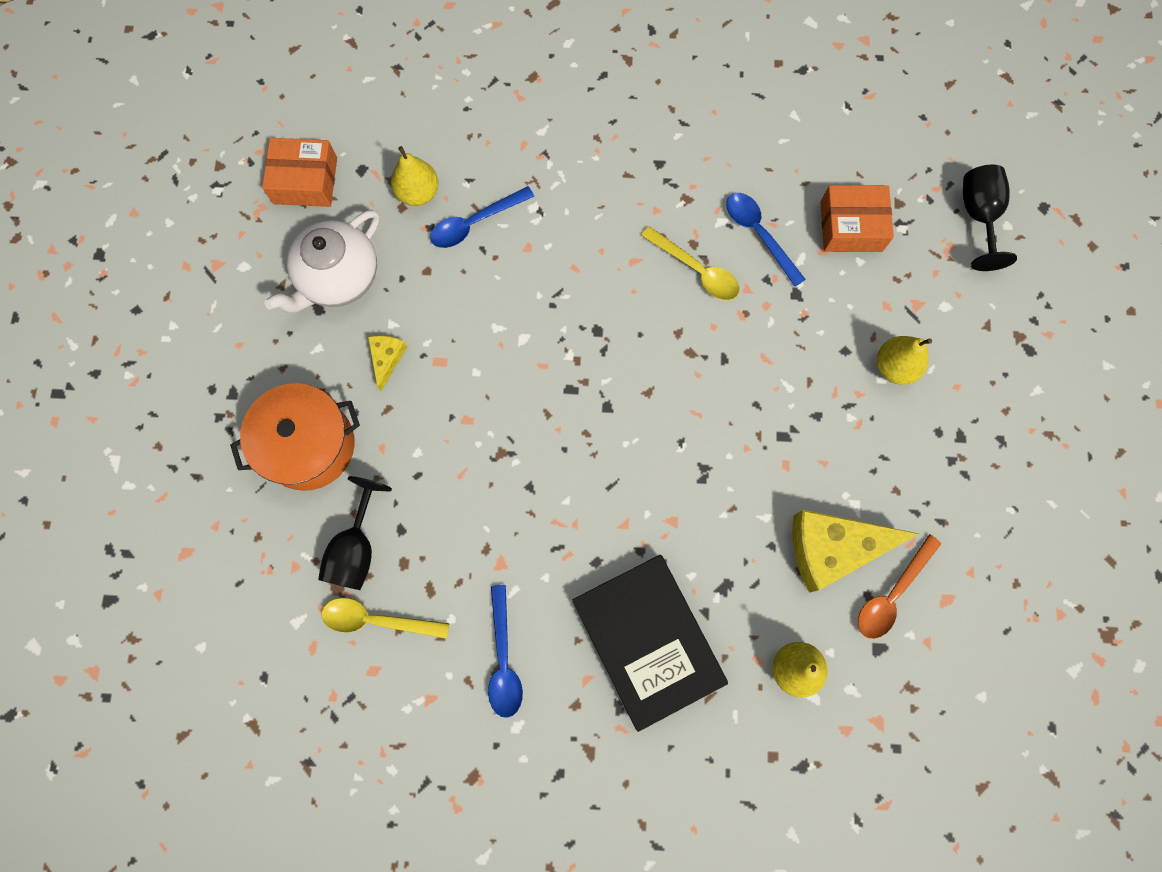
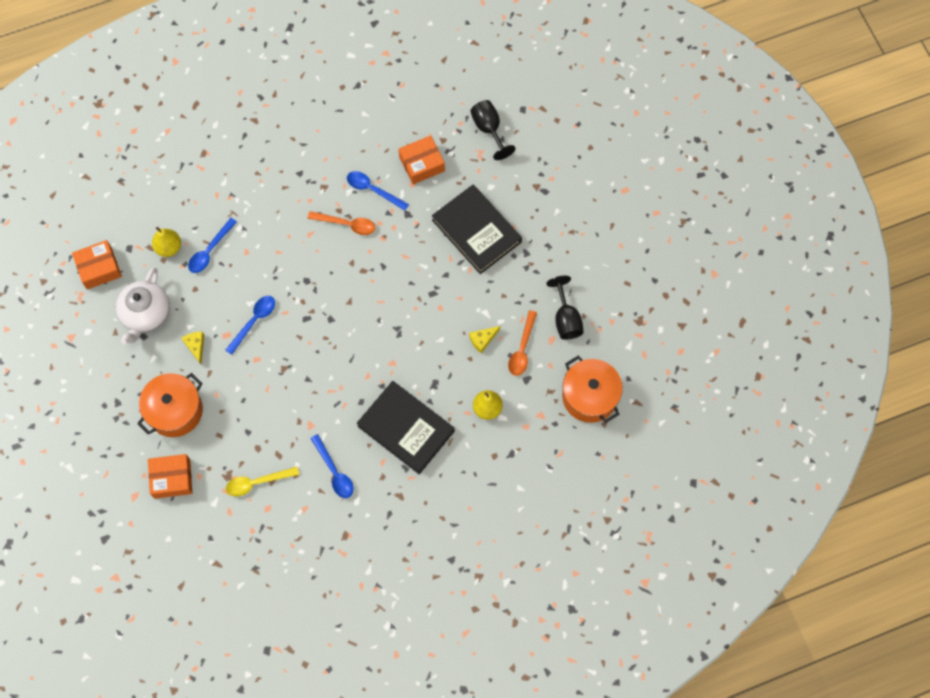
camera: 25 degrees left, 5 degrees down
(253, 551) = (172, 478): none -> orange box
(356, 549) = (228, 452): black goblet -> black goblet (566, 319)
(490, 359) = (254, 321): none -> blue spoon
(696, 270) = (347, 224): yellow spoon -> orange spoon
(833, 548) = (482, 340): yellow cheese -> yellow cheese, size x0.49
(894, 367) = (476, 231): yellow pear -> black book
(974, 728) = (589, 396): none -> orange pot

